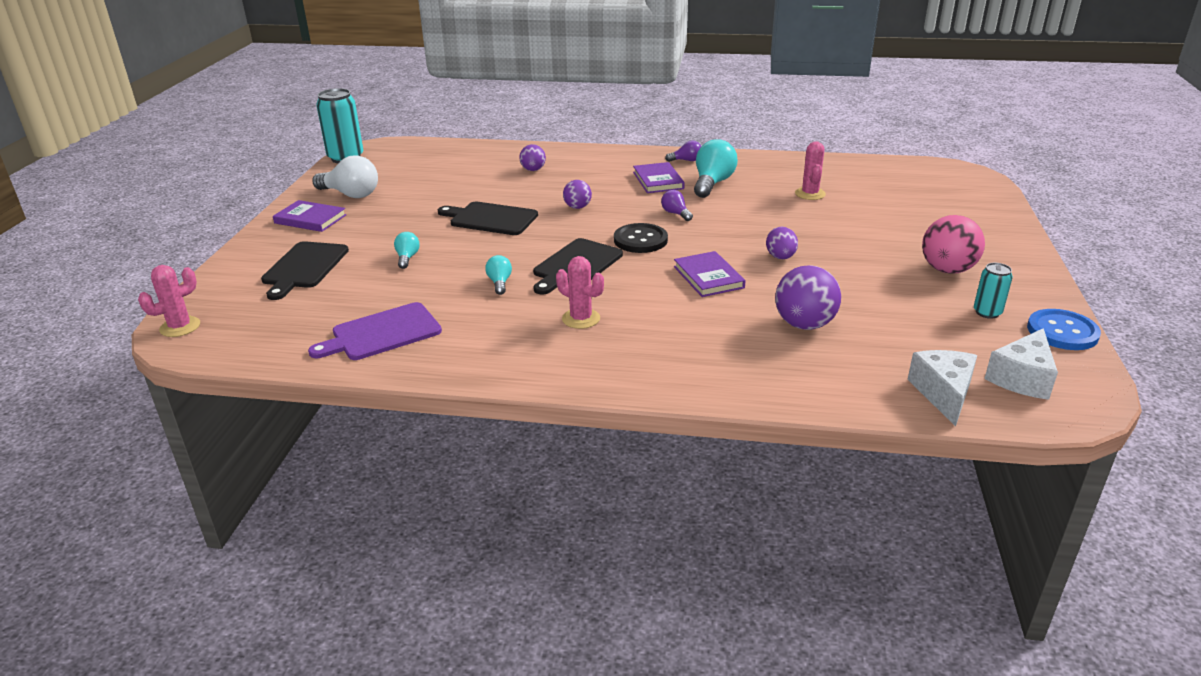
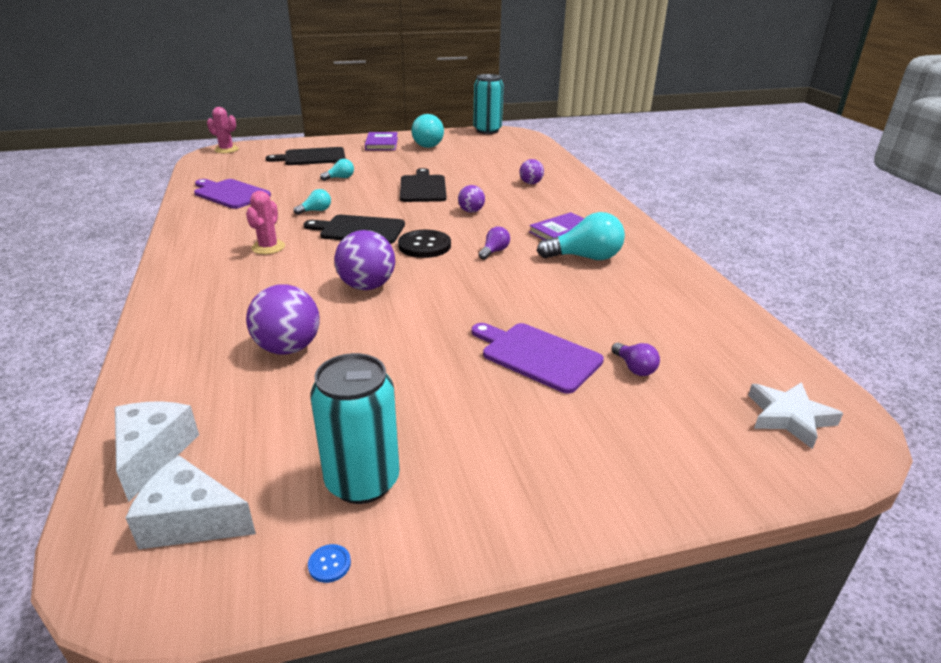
camera: 65 degrees right, 0 degrees up
(351, 194) = (428, 144): white light bulb -> turquoise light bulb
(686, 160) = (629, 237): purple light bulb -> purple light bulb (634, 368)
(708, 277) = (367, 286): purple book -> purple ball
(780, 257) = (433, 317): purple egg -> none
(810, 194) = (617, 314): pink cactus -> none
(855, 231) = (537, 355): none -> purple cutting board
(943, 393) = (153, 454): white cheese -> white cheese turned 75 degrees counterclockwise
(945, 180) = (789, 417): none -> white star
(947, 270) = (472, 438): pink ball -> none
(987, 312) = (362, 481): turquoise can -> turquoise can, size x1.87
(1062, 332) = (329, 564): blue button -> blue button, size x0.41

